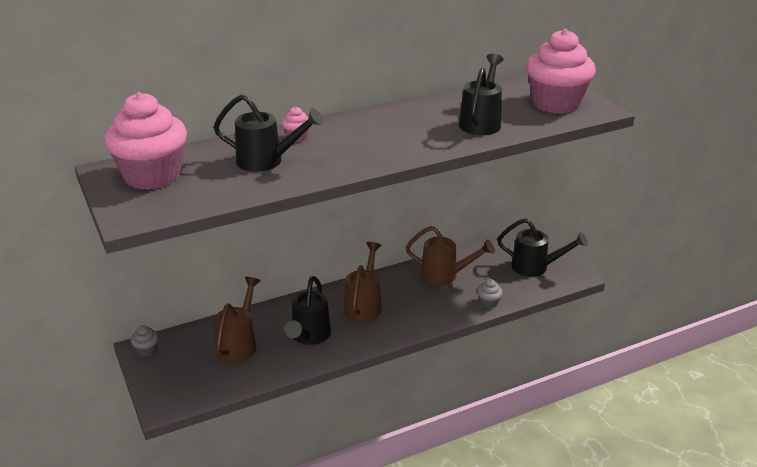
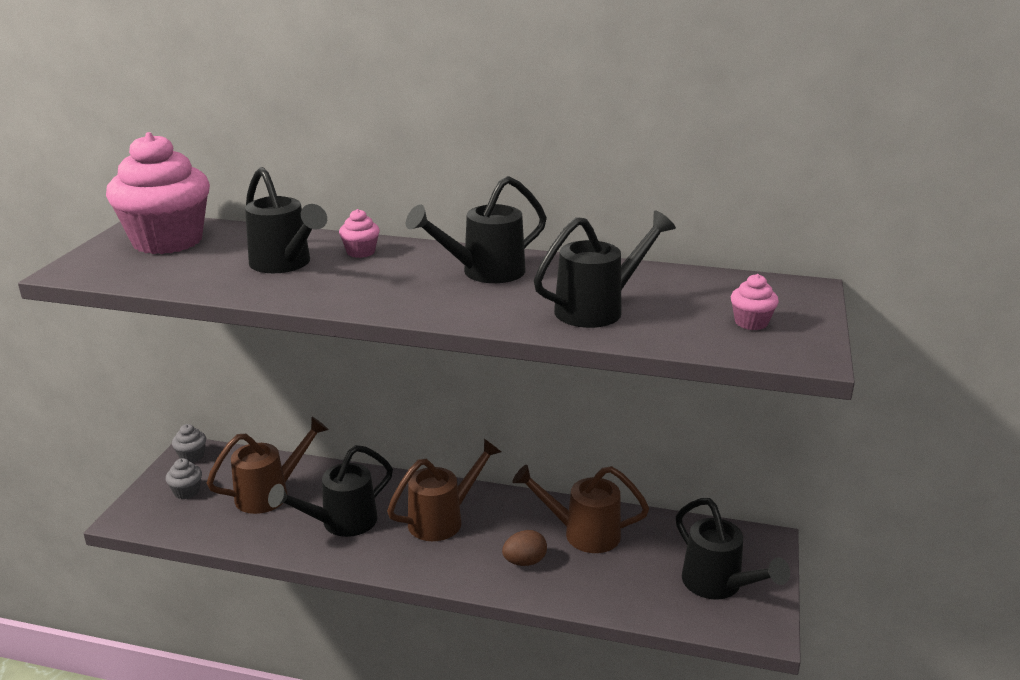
camera: 40 degrees right, 5 degrees down
(390, 124) = (484, 272): none -> black watering can
(436, 303) = (524, 562): none -> brown egg
(445, 275) = (583, 533): brown watering can -> brown watering can turned 135 degrees clockwise
(488, 303) = (590, 597): grey cupcake -> grey cupcake (187, 492)
(556, 103) = (751, 322): pink cupcake -> pink cupcake, size x0.40

